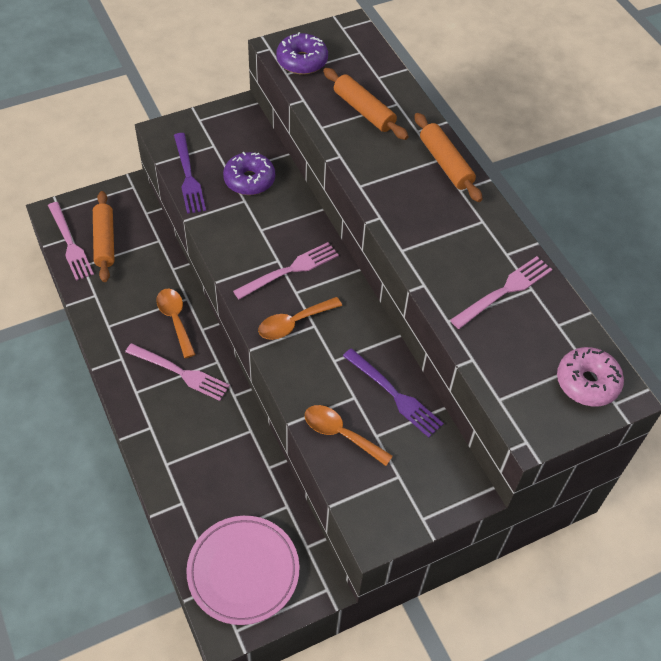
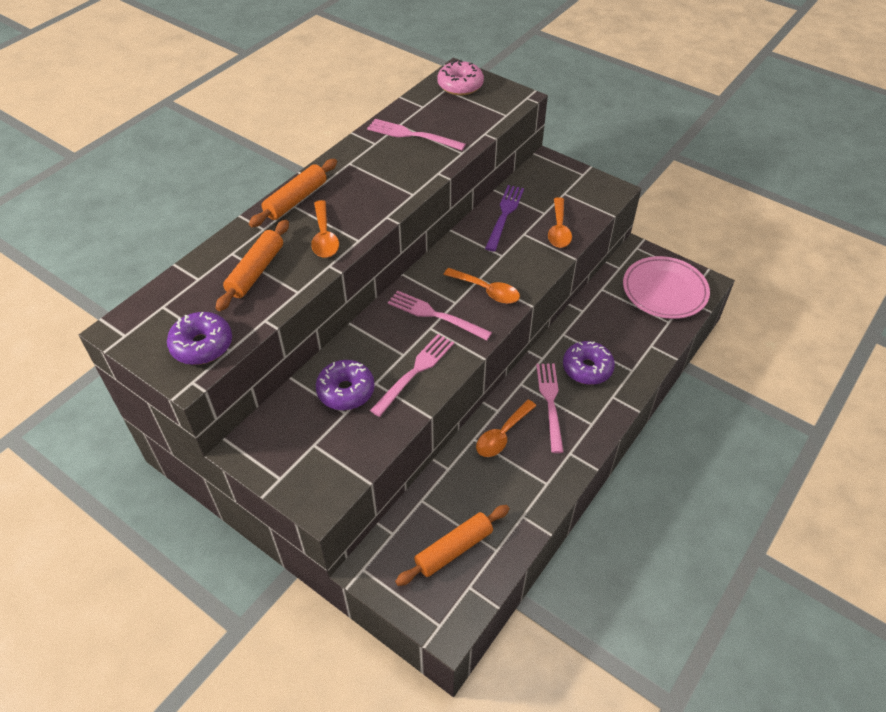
camera: 115 degrees left, 5 degrees down
(70, 244) = (478, 581): pink fork -> pink fork (415, 371)
(188, 176) = (371, 443): purple fork -> none
(195, 425) = (587, 368): none -> purple donut
(380, 165) = (324, 237): none -> orange spoon

